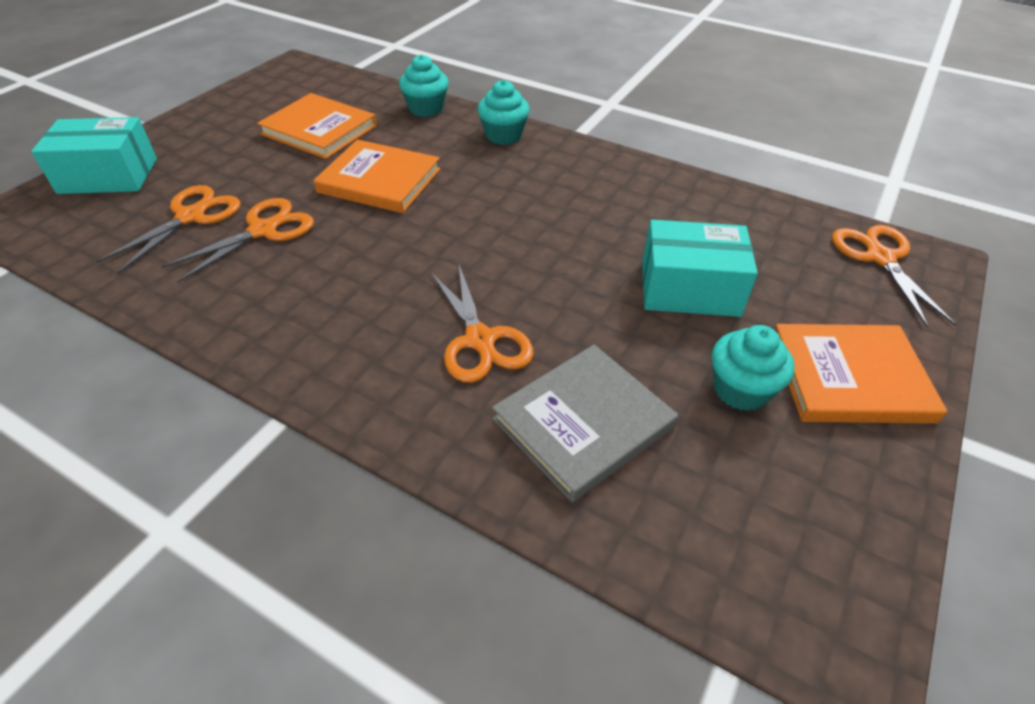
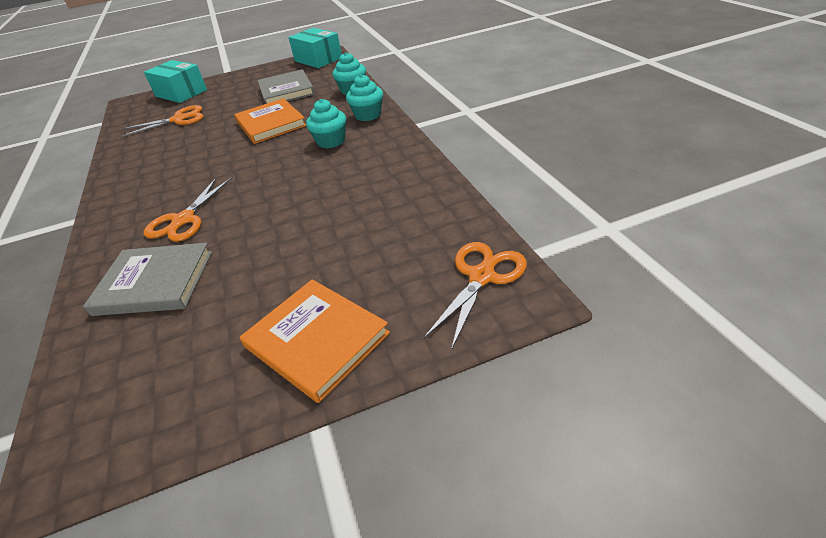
camera: 45 degrees right, 5 degrees down
(263, 230) = (192, 134): orange scissors -> none
(319, 130) = (286, 91): orange book -> grey book
(689, 289) = (319, 239): turquoise box -> turquoise box (318, 59)
(741, 389) = (247, 310): turquoise cupcake -> turquoise cupcake (331, 141)

